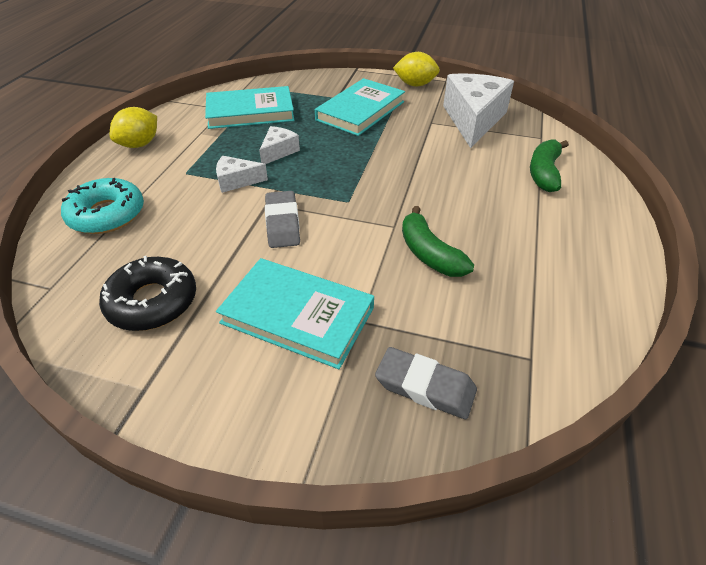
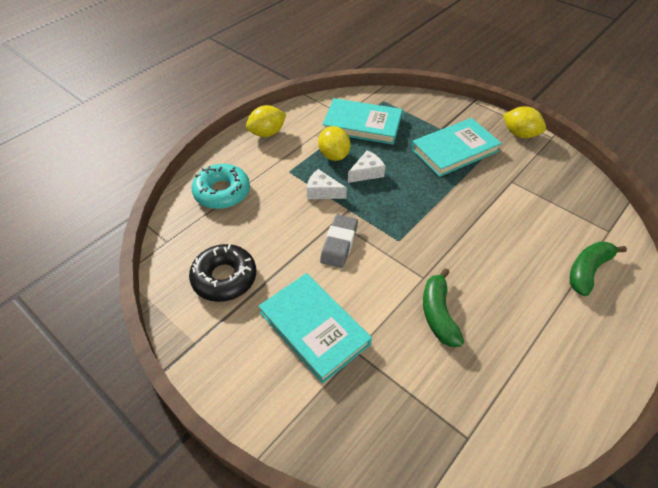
camera: 25 degrees right, 5 degrees up
(232, 145) = (334, 155): none -> yellow lemon
(425, 387) = (375, 424): grey eraser -> none
(473, 120) = (553, 190): white cheese -> none

